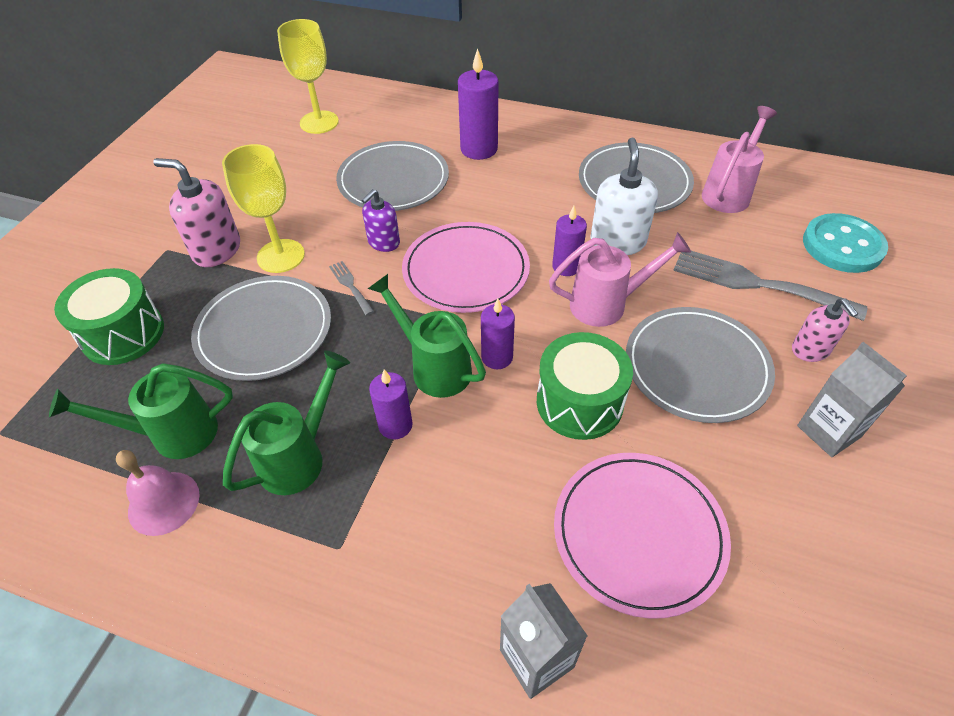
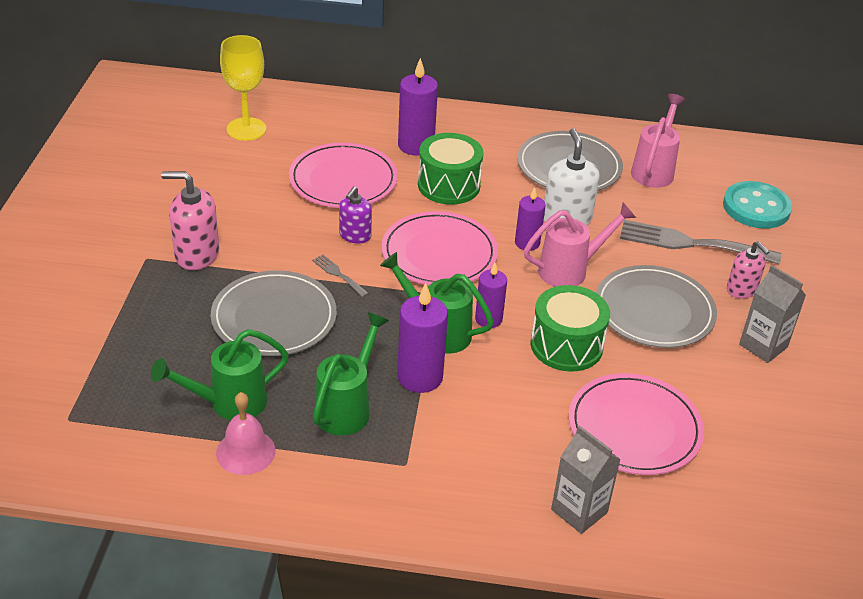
camera: 15 degrees left, 10 degrees down
(123, 334) = (141, 332): green drum -> green drum (449, 185)
(281, 256) = (262, 255): yellow goblet -> none
(393, 180) = (343, 180): grey plate -> pink plate
(395, 425) = (420, 377): purple candle -> purple candle, size x1.57

